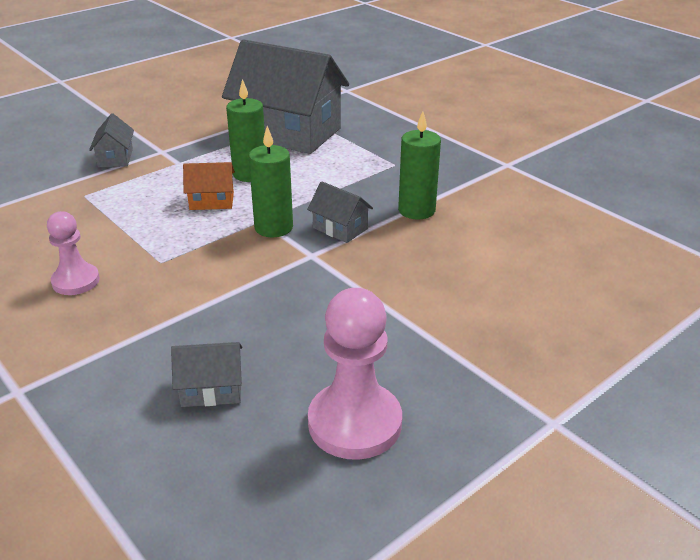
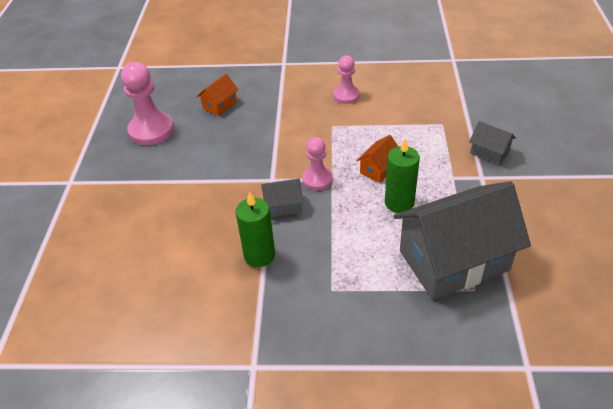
camera: 135 degrees right, 10 degrees up
(211, 389) = (219, 105): grey house -> orange house
(273, 227) = (317, 179): green candle -> pink pawn

